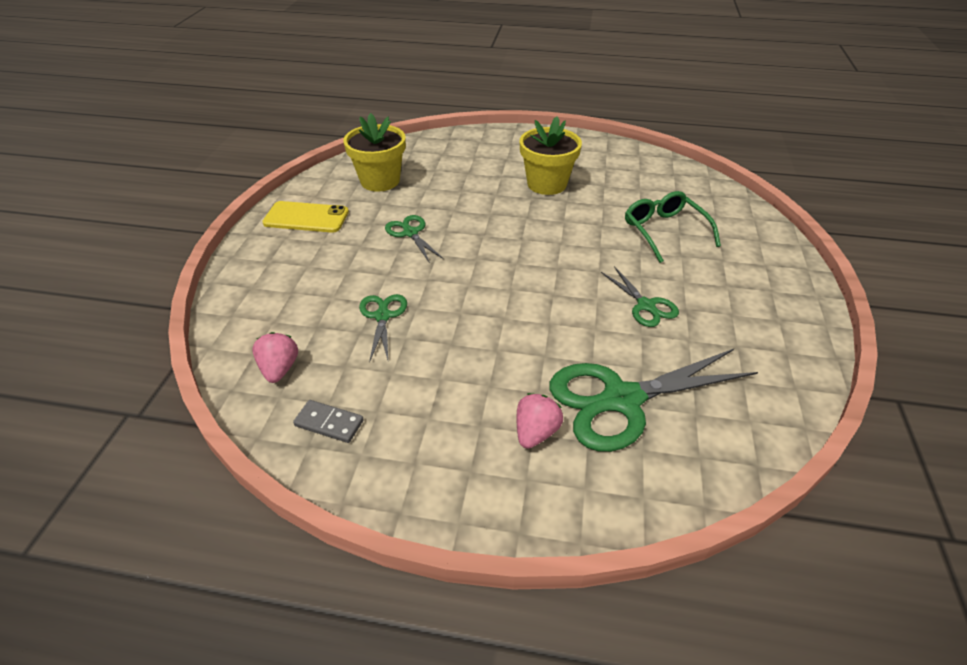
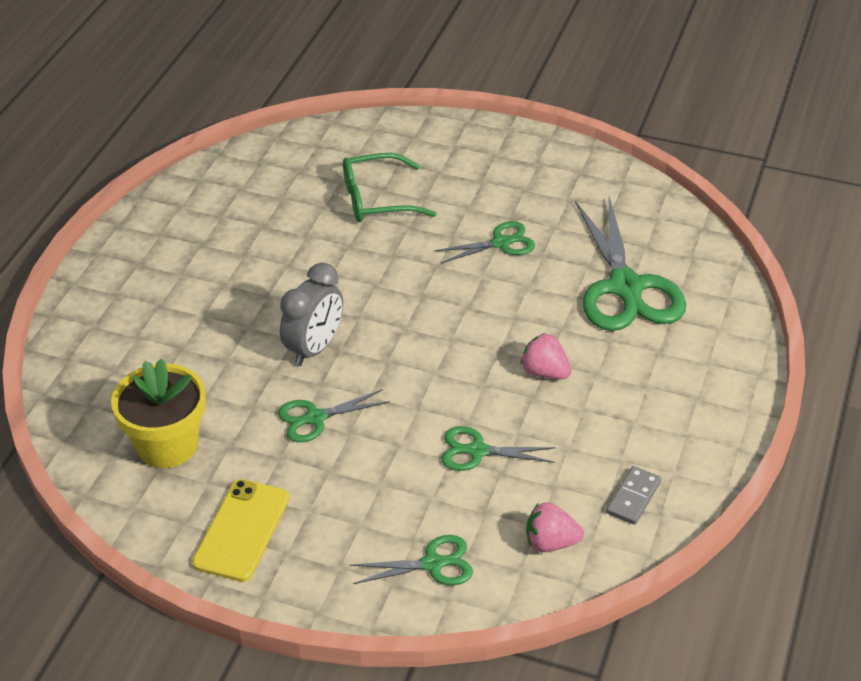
camera: 80 degrees left, 0 degrees up
(265, 304) = (433, 564): none -> green scissors
(481, 224) = (314, 348): none -> grey clock
(535, 432) = (658, 349): pink strawberry -> pink strawberry (545, 372)
(547, 184) = (241, 275): yellow flower pot -> none

